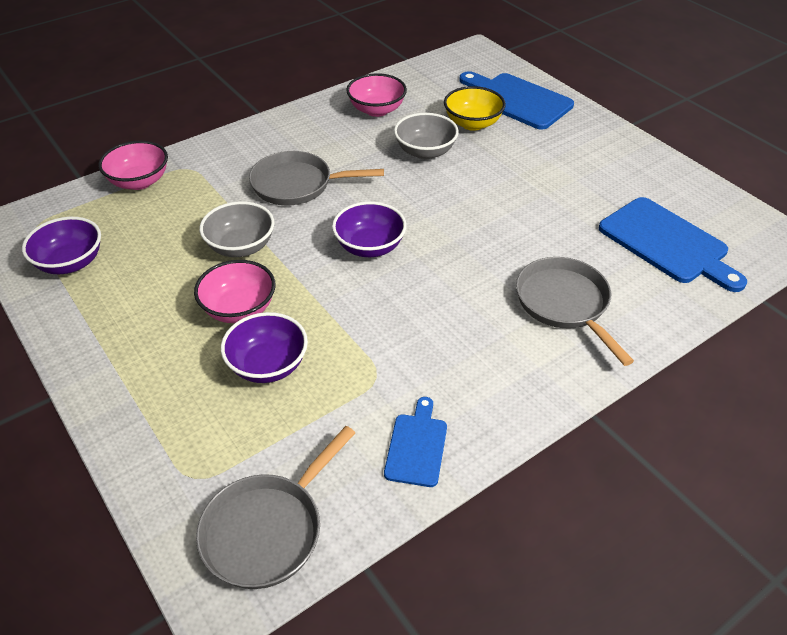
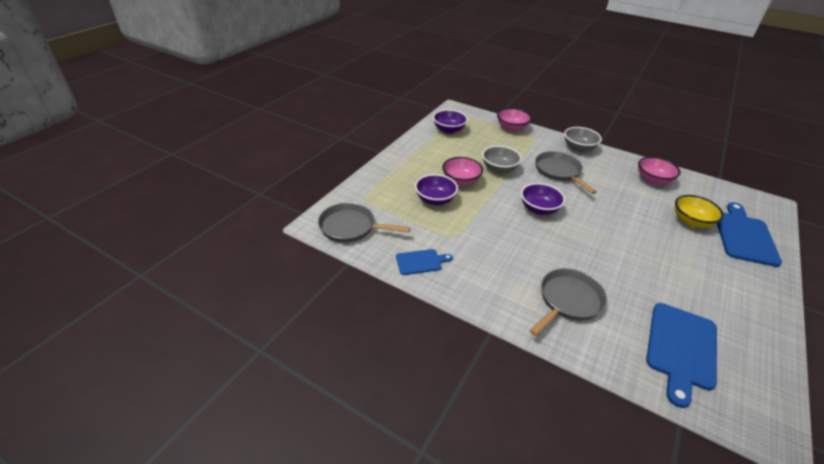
camera: 65 degrees right, 5 degrees down
(425, 152) = (639, 208): grey bowl -> grey bowl (578, 148)

